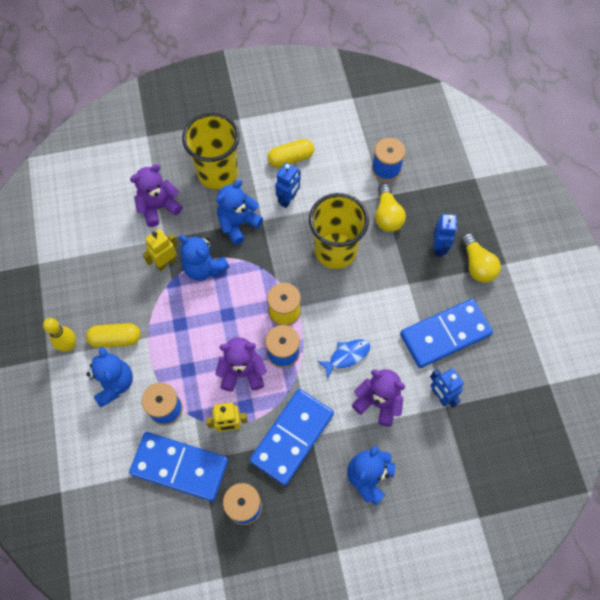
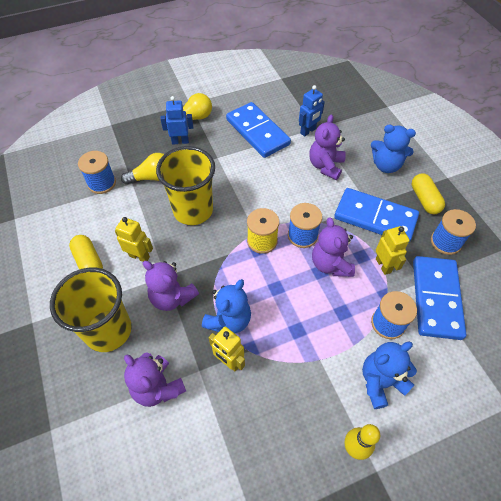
camera: 100 degrees left, 10 degrees down
(115, 339) = (331, 394): yellow capsule -> yellow capsule (424, 199)
(238, 224) = (172, 297): blue teddy bear -> purple teddy bear
(288, 199) = (139, 256): blue robot -> yellow robot
(347, 356) = (292, 190): blue fish -> none

